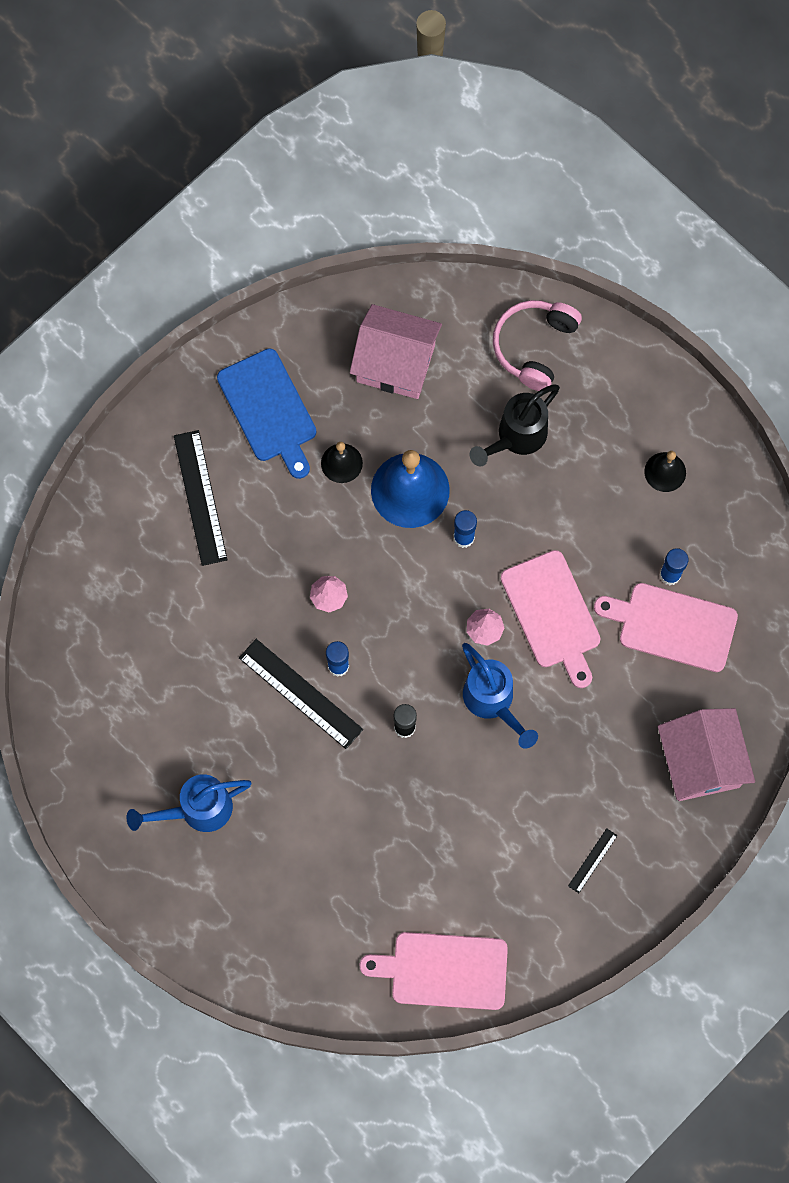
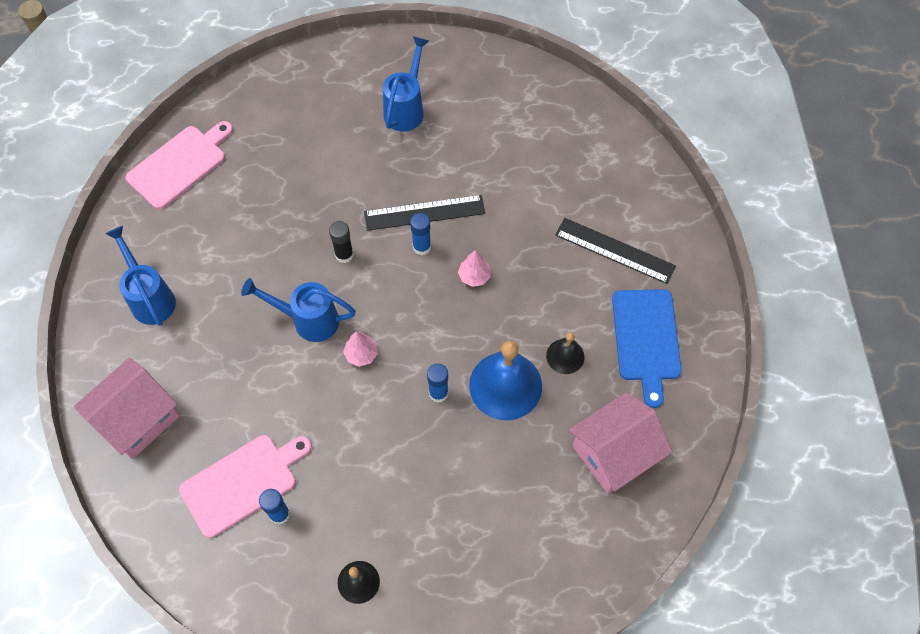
camera: 130 degrees right, 10 degrees down
(269, 410) = (646, 339): blue cutting board -> blue cutting board turned 105 degrees counterclockwise
(516, 438) = (482, 492): black watering can -> none
(534, 346) = (545, 569): pink headphones -> none
(552, 614) = (329, 407): pink cutting board -> none
(592, 860) = (150, 297): black ruler -> blue watering can
(700, 762) = (137, 418): pink house -> pink house turned 75 degrees counterclockwise

